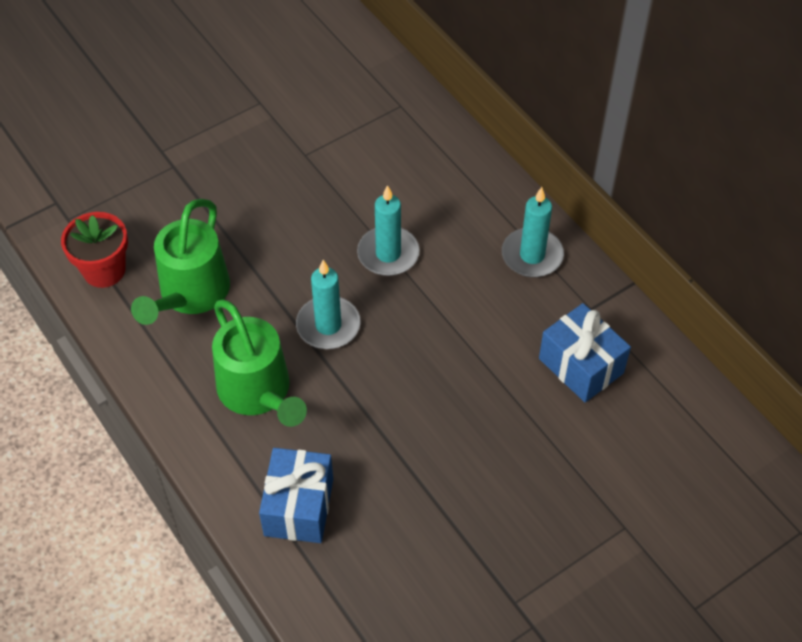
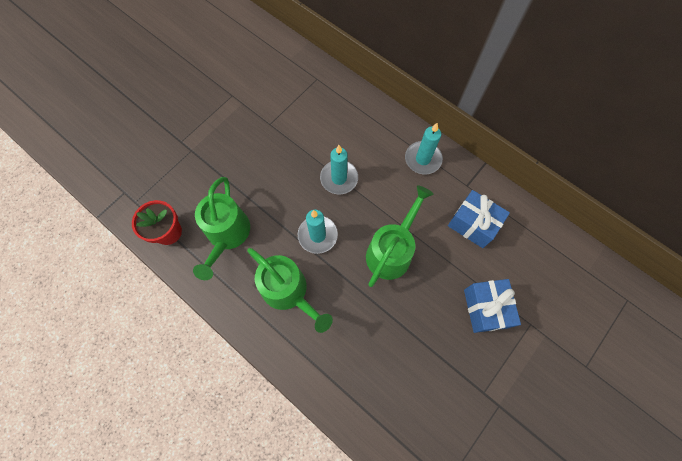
camera: 15 degrees left, 15 degrees up
(299, 507) = (337, 364): blue gift -> blue gift (485, 308)
(437, 373) = (392, 251): none -> green watering can

